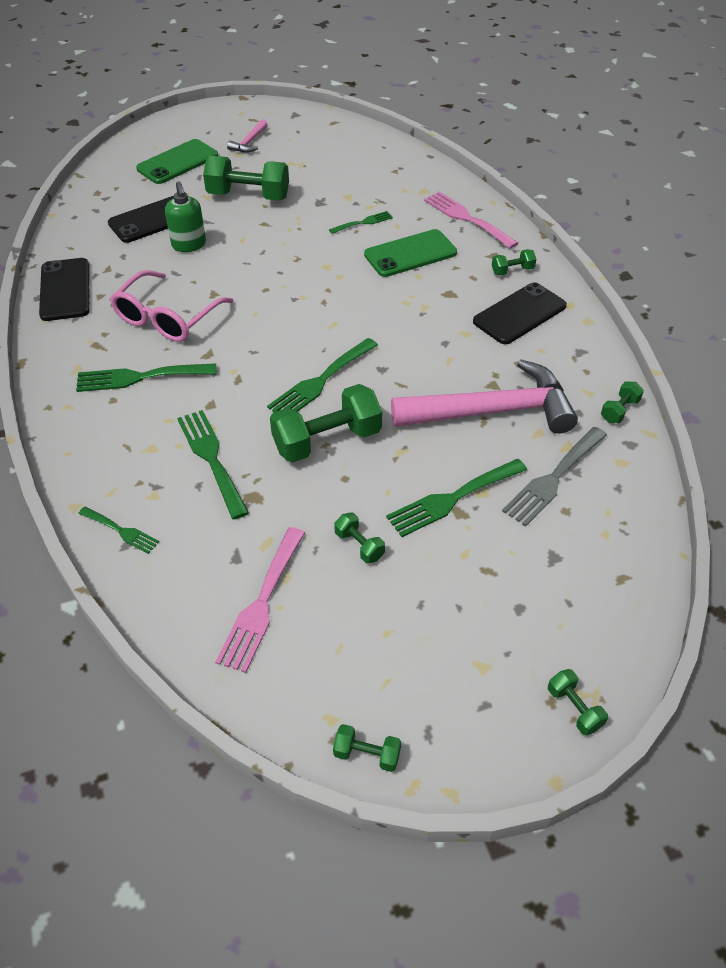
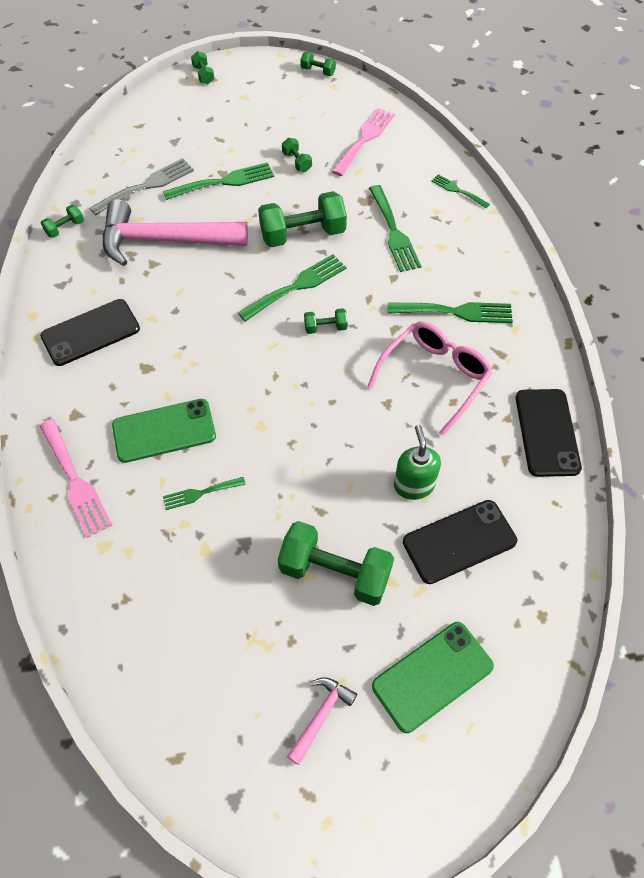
camera: 170 degrees left, 10 degrees up
(512, 270) = (67, 389): green dumbbell -> green dumbbell (325, 327)

